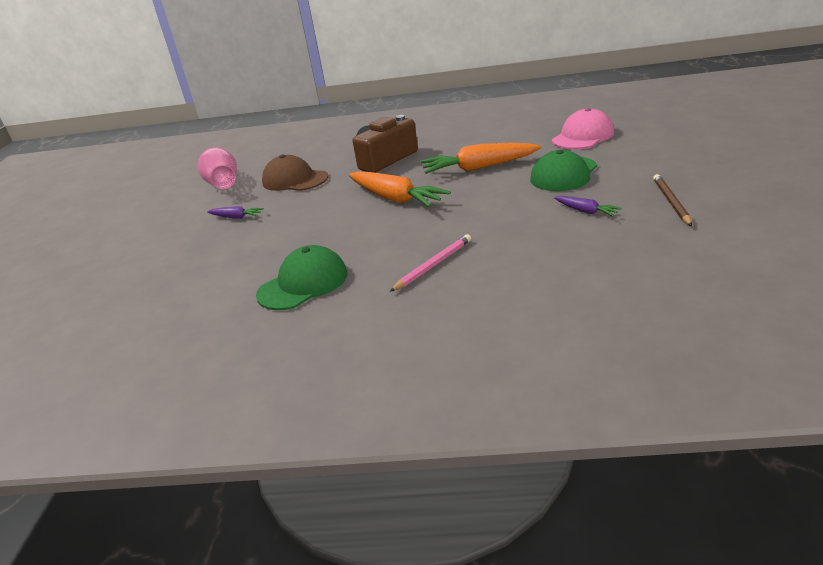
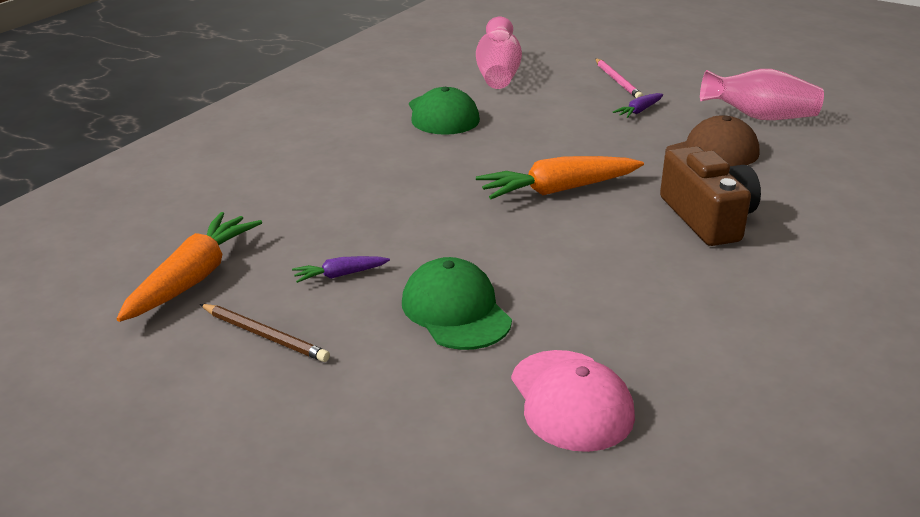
camera: 115 degrees right, 0 degrees up
(181, 298) = (498, 75): none -> pink vase
(433, 265) = (379, 167): pink pencil -> pink pencil (617, 81)
(479, 168) = (573, 266): orange carrot -> orange carrot (193, 278)

